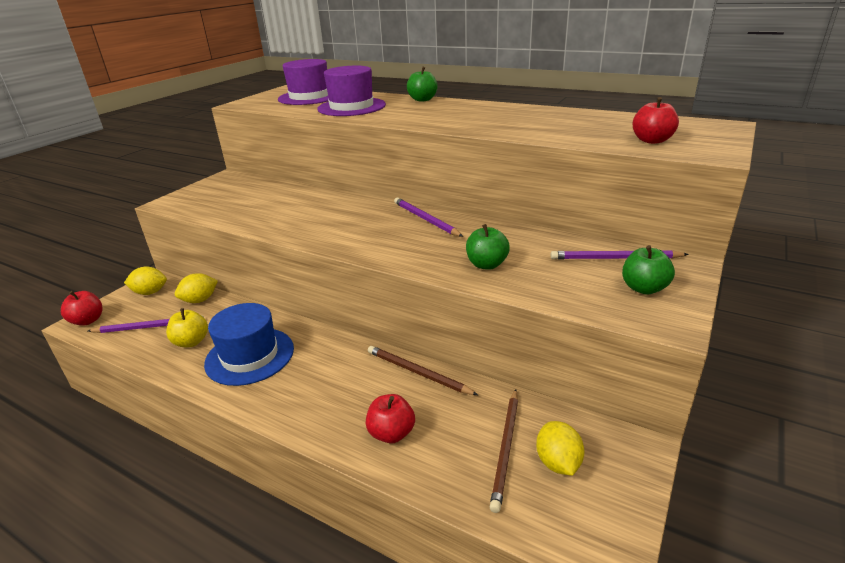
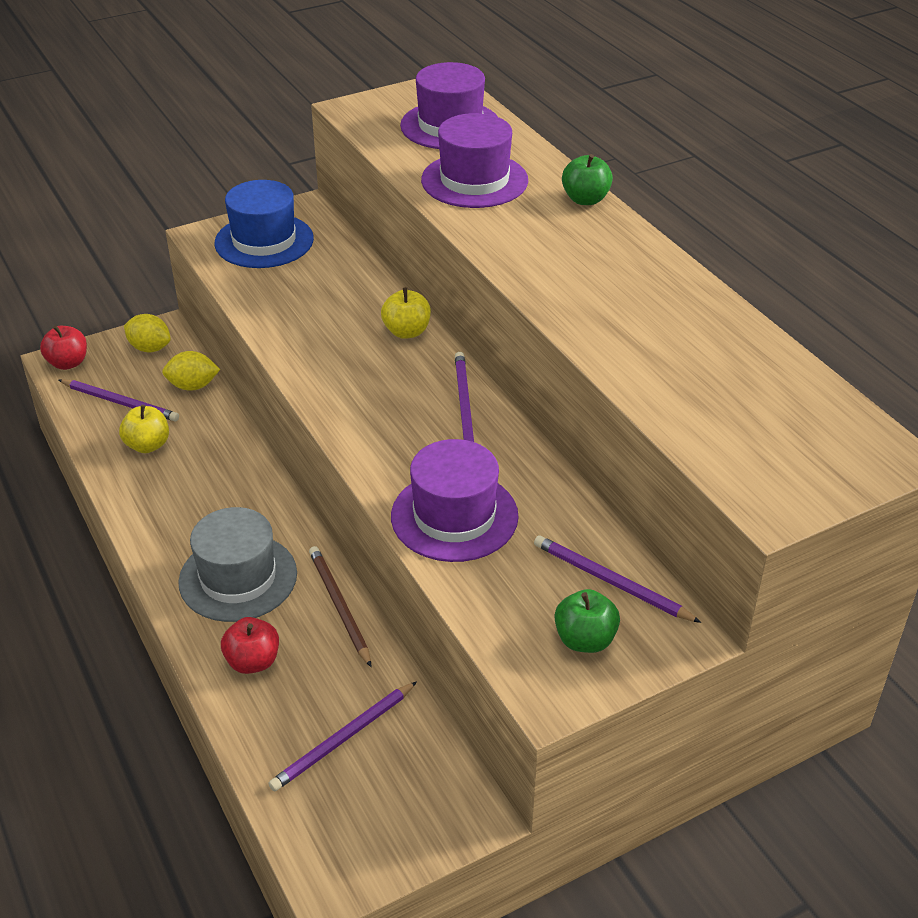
camera: 30 degrees right, 10 degrees up
(250, 356) = (191, 494): blue hat -> blue hat (264, 241)
(330, 388) = (238, 577): none -> grey hat
(351, 202) = (406, 332): none -> yellow apple
(486, 265) = (454, 516): green apple -> purple hat
(506, 449) = (343, 739): brown pencil -> purple pencil
(558, 462) = (378, 780): yellow lemon -> none
(652, 141) = (739, 443): red apple -> none

